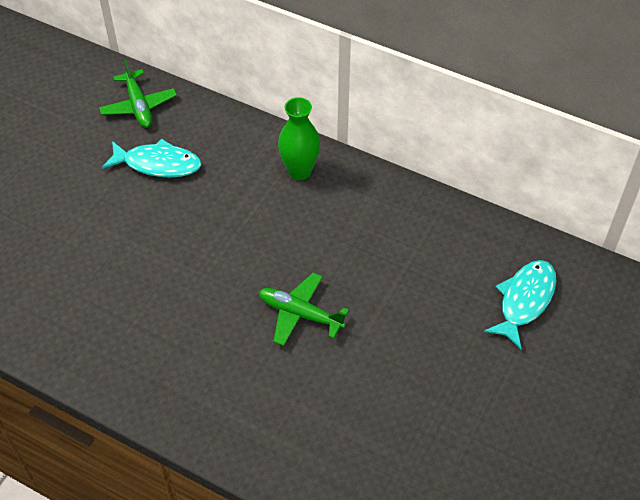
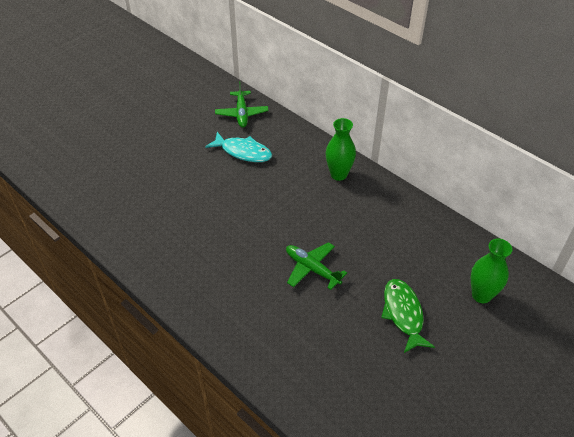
camera: 15 degrees right, 5 degrees down
(433, 348) = (403, 314): none -> green fish
(524, 301) = (481, 295): turquoise fish -> green vase

